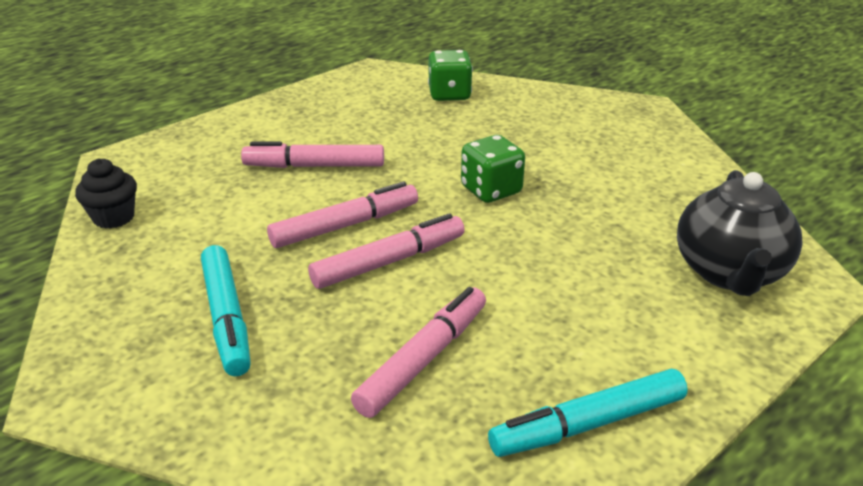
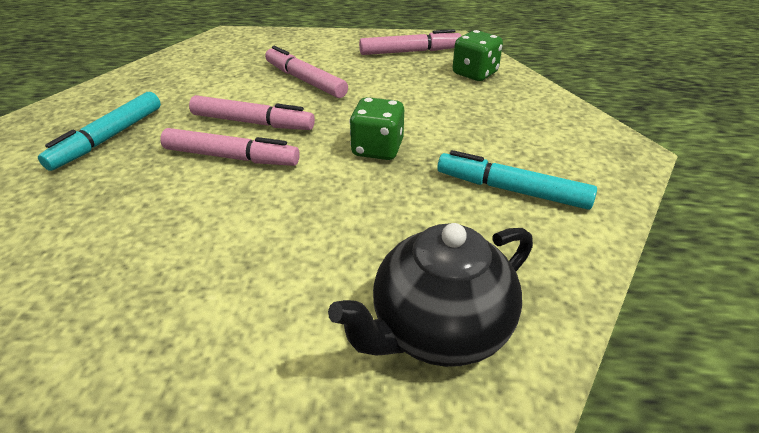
camera: 45 degrees right, 5 degrees up
(114, 217) = (169, 61): black cupcake -> none
(423, 359) = (131, 226): pink marker -> pink marker (410, 51)
(588, 424) = (115, 348): turquoise marker -> turquoise marker (512, 190)

